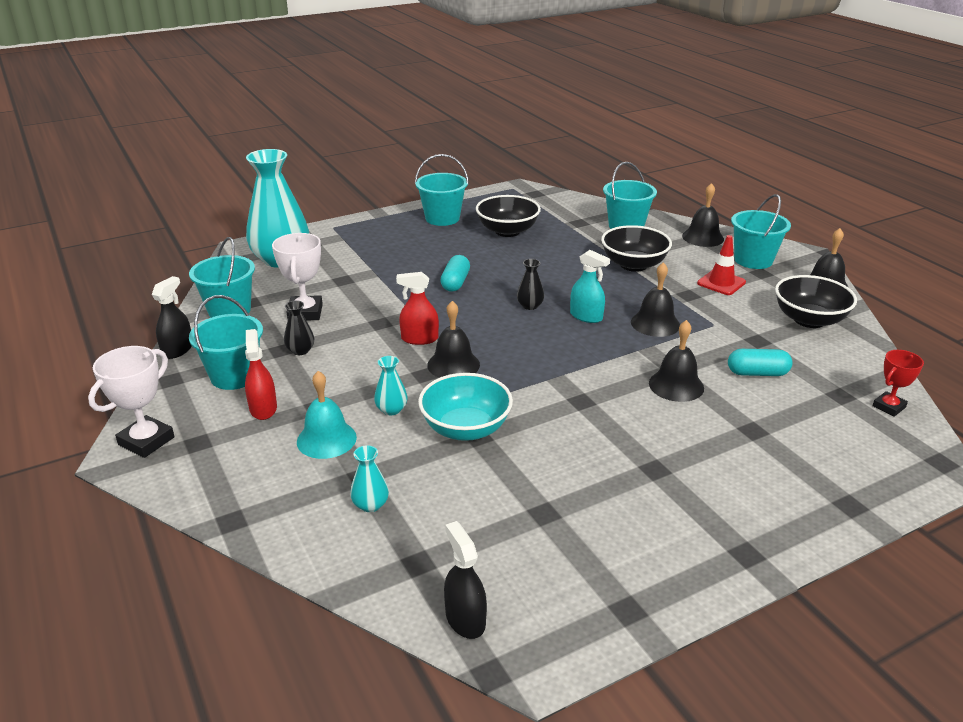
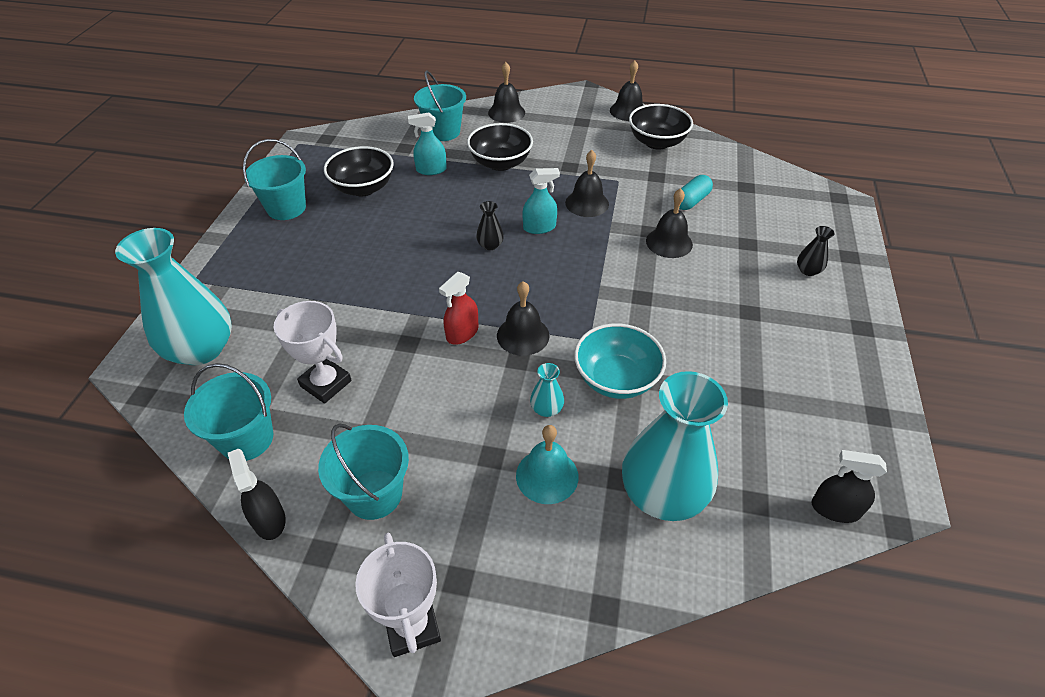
camera: 50 degrees left, 15 degrees up
(263, 408) = (454, 498): red spray bottle -> none
(300, 350) = (388, 421): black vase -> black vase (808, 270)
(370, 504) = (662, 494): turquoise vase -> turquoise vase, size x2.43
(455, 283) = (403, 263): turquoise capsule -> none
(573, 243) = (431, 170): none -> turquoise spray bottle
(721, 283) = (573, 144): red traffic cone -> none
(753, 260) = (563, 114): turquoise bucket -> none
(888, 407) = (774, 178): red trophy -> none

